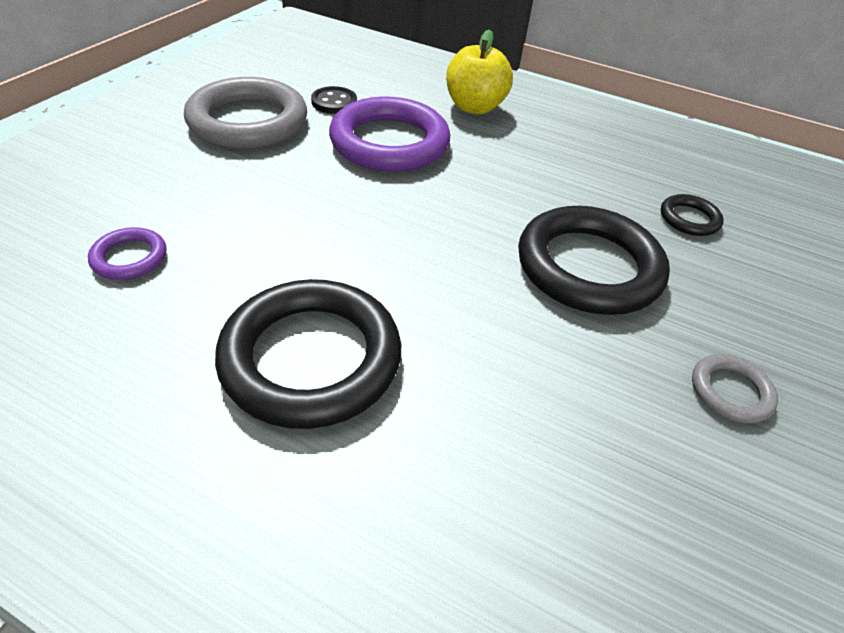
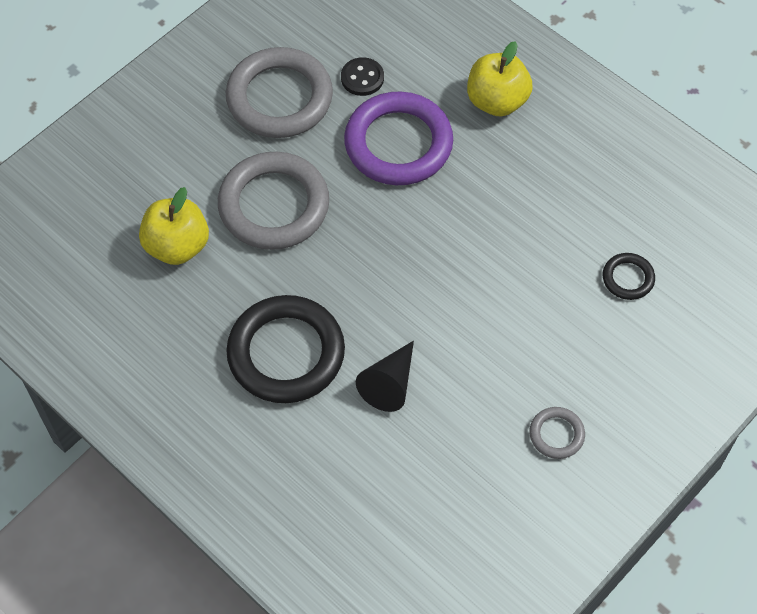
camera: 20 degrees right, 15 degrees up
(129, 258) = (177, 246): purple ring -> yellow apple
(259, 204) = (274, 205): none -> grey ring
(476, 371) = (389, 384): none -> black cone
(588, 267) = (511, 313): black ring -> none

